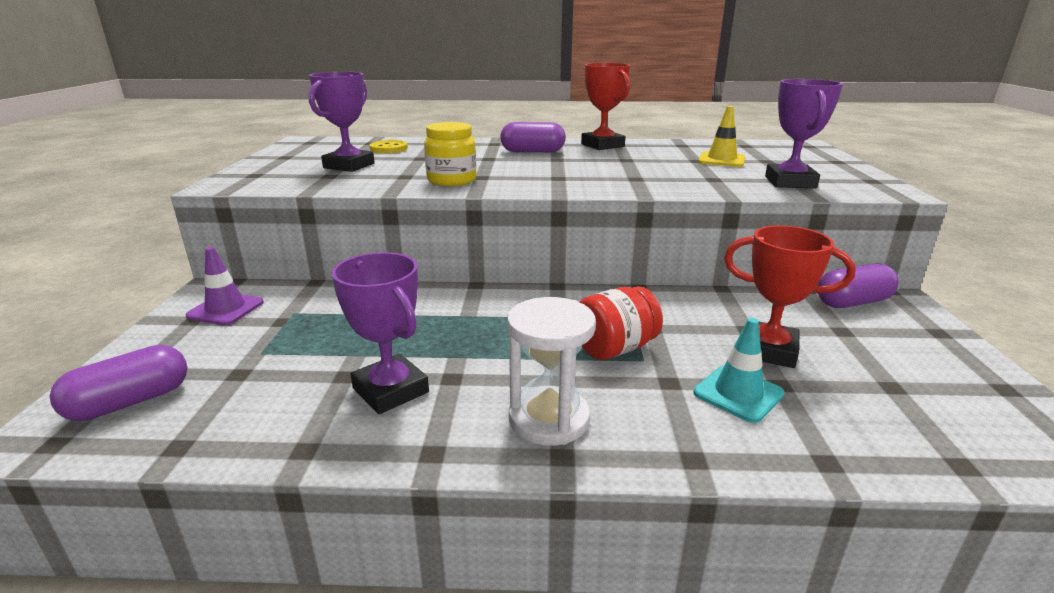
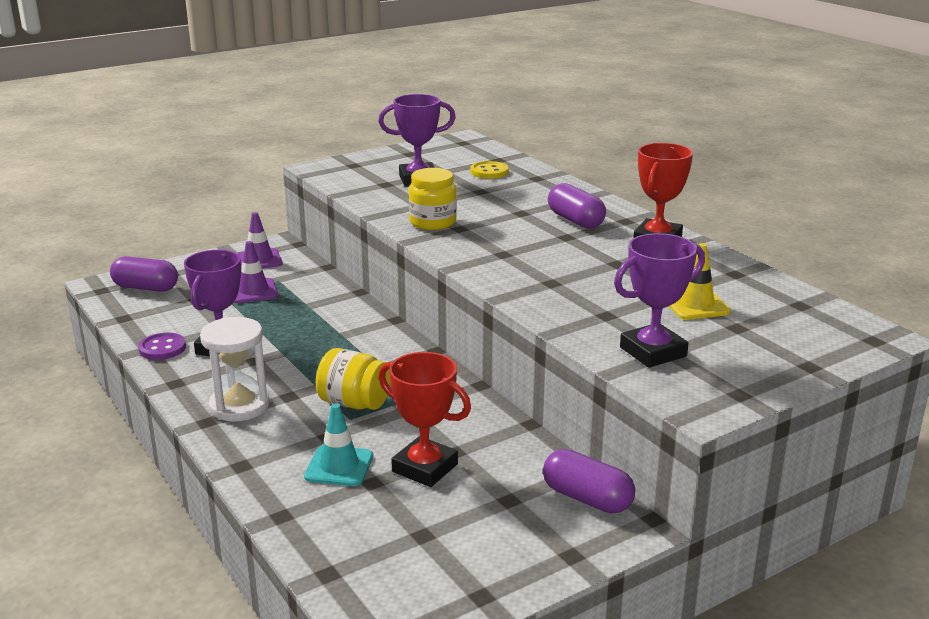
camera: 55 degrees right, 0 degrees up
(291, 332) = (253, 291): none -> purple traffic cone
(323, 437) = (162, 348): none -> purple button
(615, 348) = (354, 403): red jar -> yellow jar
(768, 350) = (425, 468): red trophy -> red trophy turned 45 degrees counterclockwise

